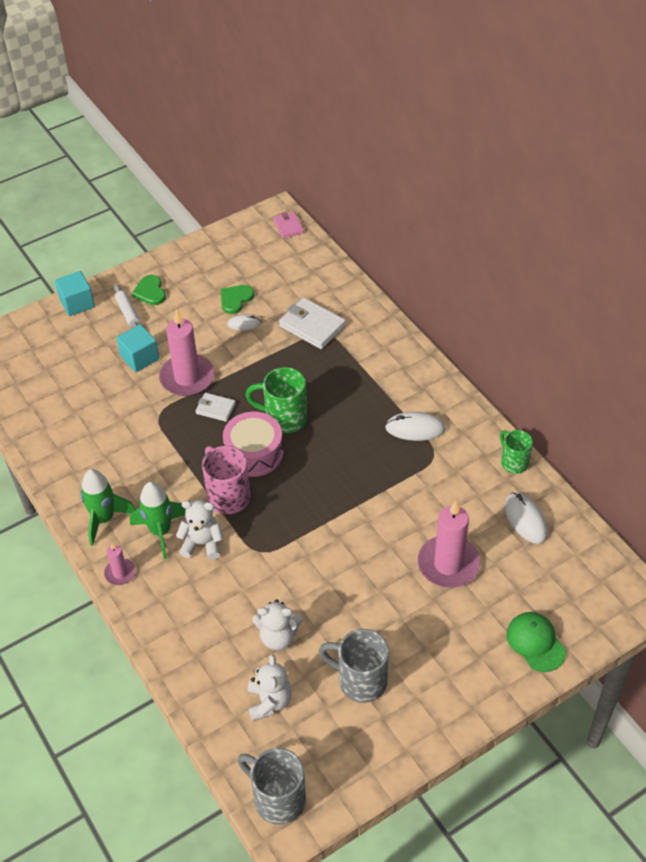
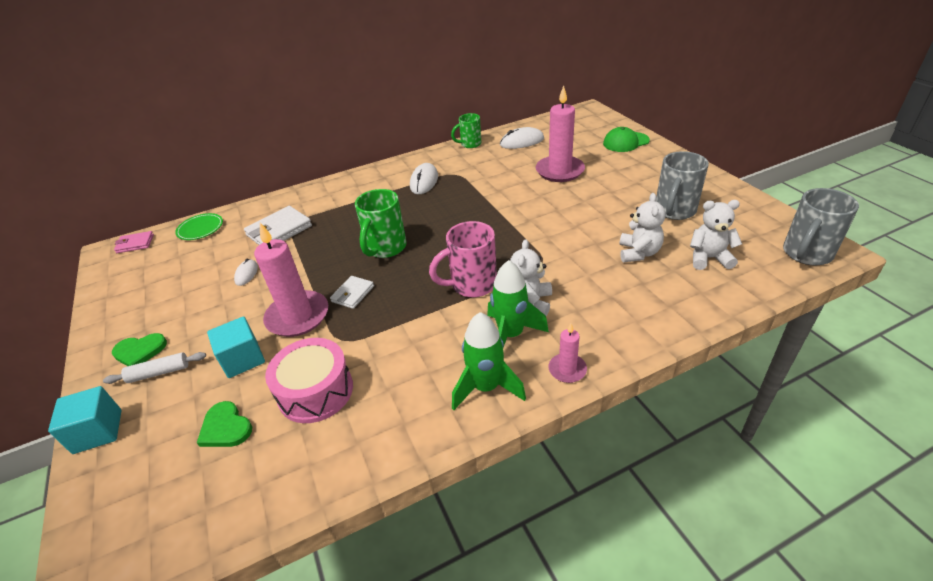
camera: 80 degrees left, 10 degrees down
(235, 299) = (207, 280): green heart -> green heart (225, 427)
(254, 453) = (422, 267): pink drum -> pink drum (315, 391)
(314, 264) = (200, 229): none -> green plate

